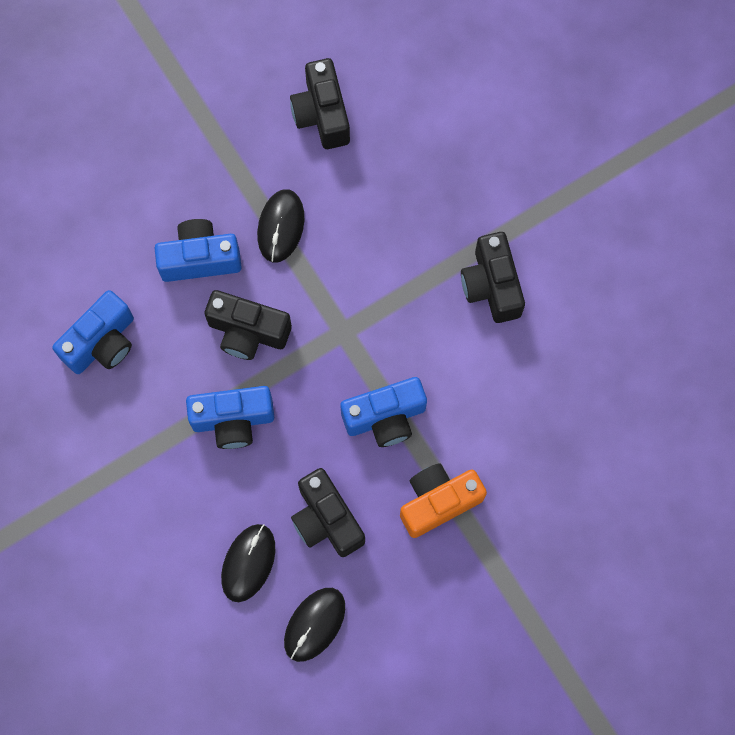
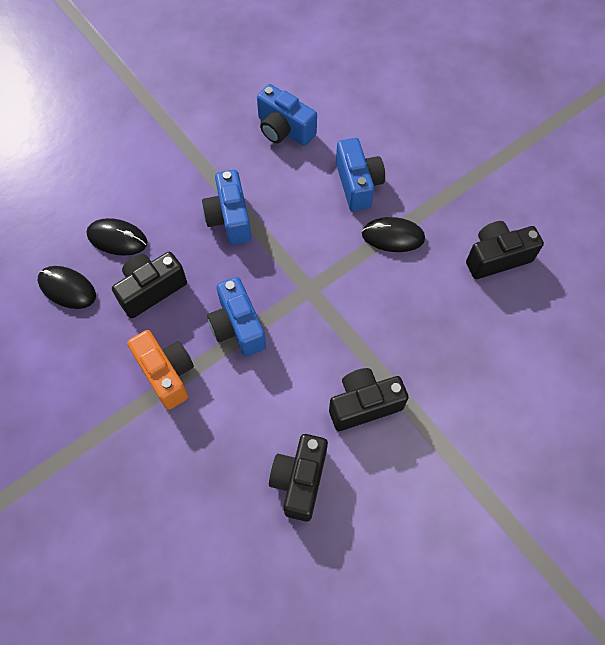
camera: 85 degrees right, 10 degrees down
(248, 332) = (302, 221): black camera -> black camera (300, 480)

